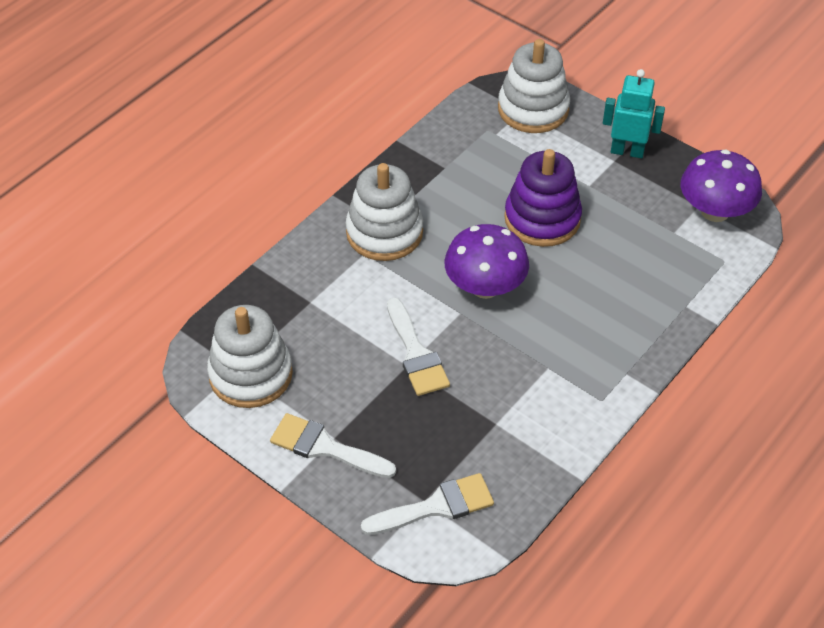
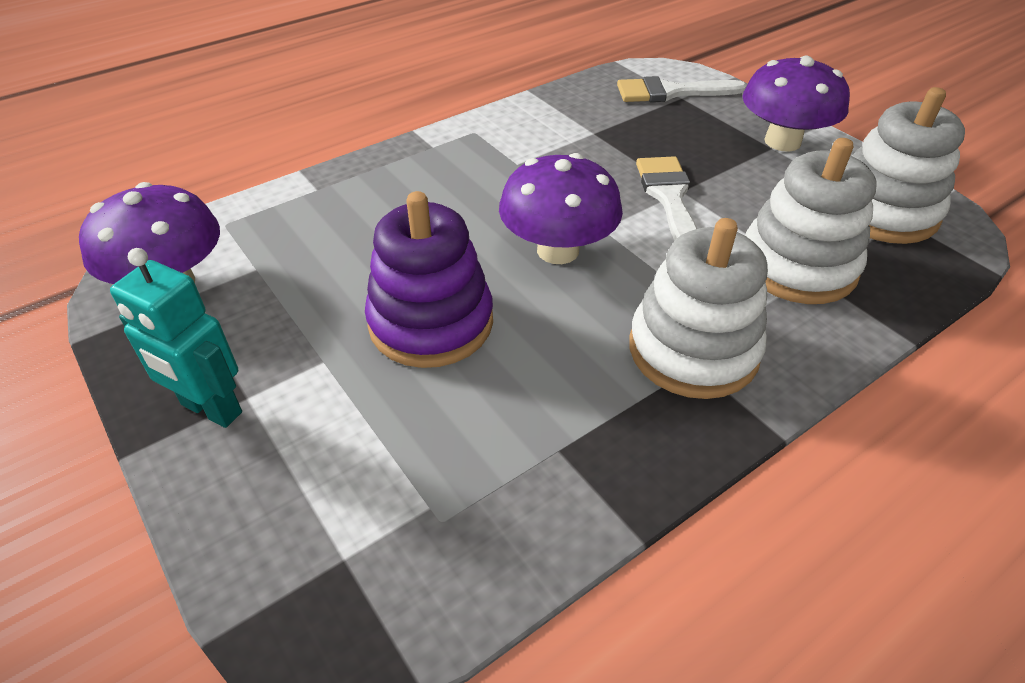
camera: 165 degrees left, 5 degrees down
(325, 447) = (782, 141): white brush -> purple mushroom
(533, 109) = (317, 555): white stacking toy -> white stacking toy (797, 266)

